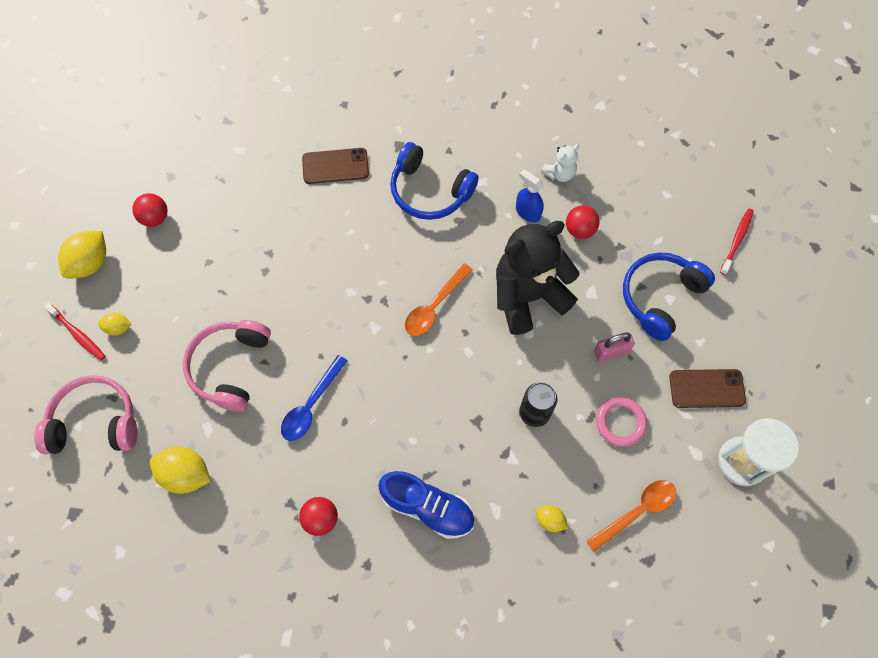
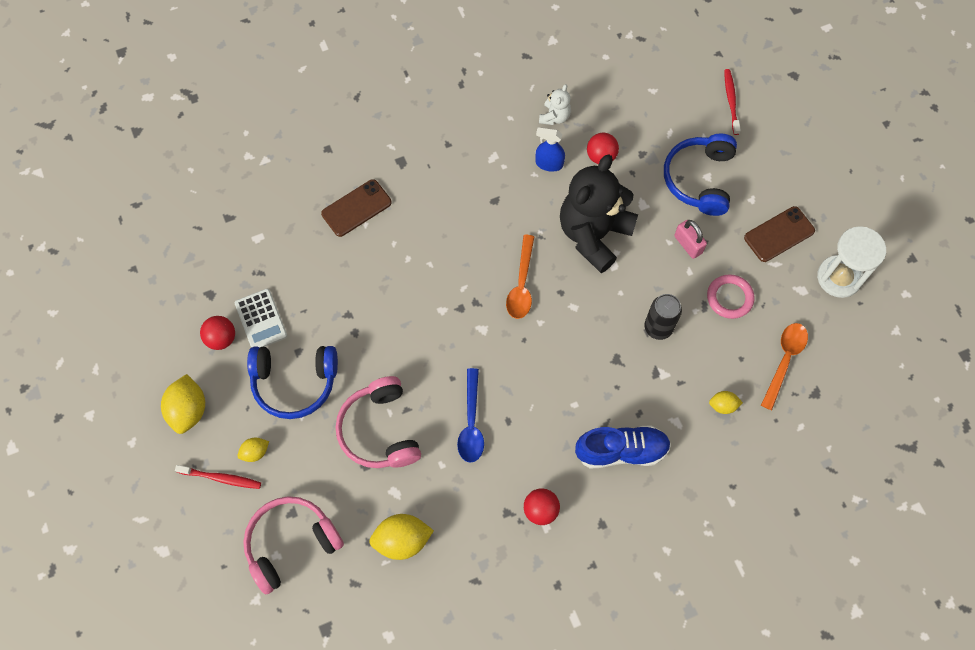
camera: 30 degrees left, 0 degrees up
(196, 219) = (261, 319): none -> white calculator
(430, 191) = (454, 188): blue headphones -> blue headphones (294, 382)
(611, 351) = (688, 244): pink padlock -> pink padlock turned 75 degrees counterclockwise

